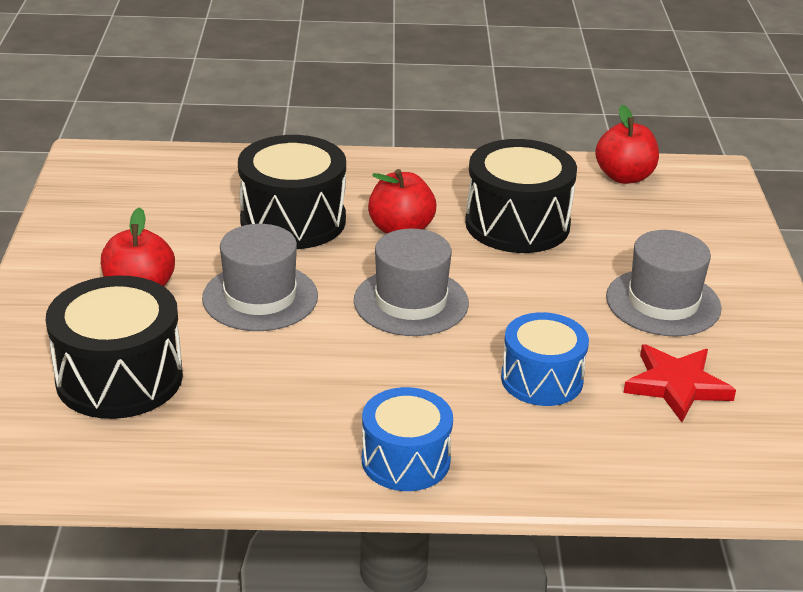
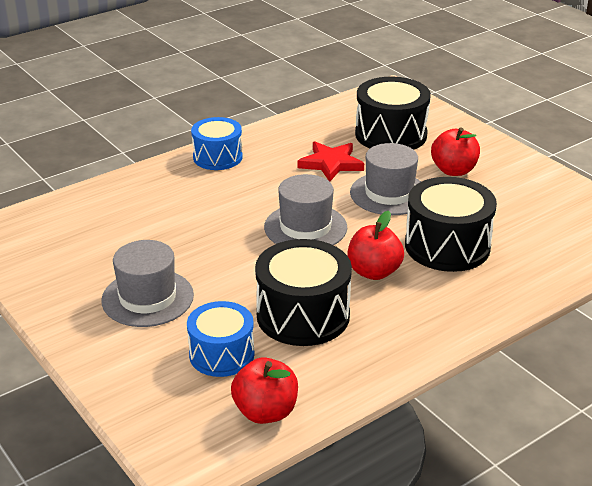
camera: 145 degrees right, 0 degrees up
(542, 379) = (186, 217): blue drum -> blue drum (221, 354)
(676, 386) = (104, 246): red star -> red star (331, 164)

